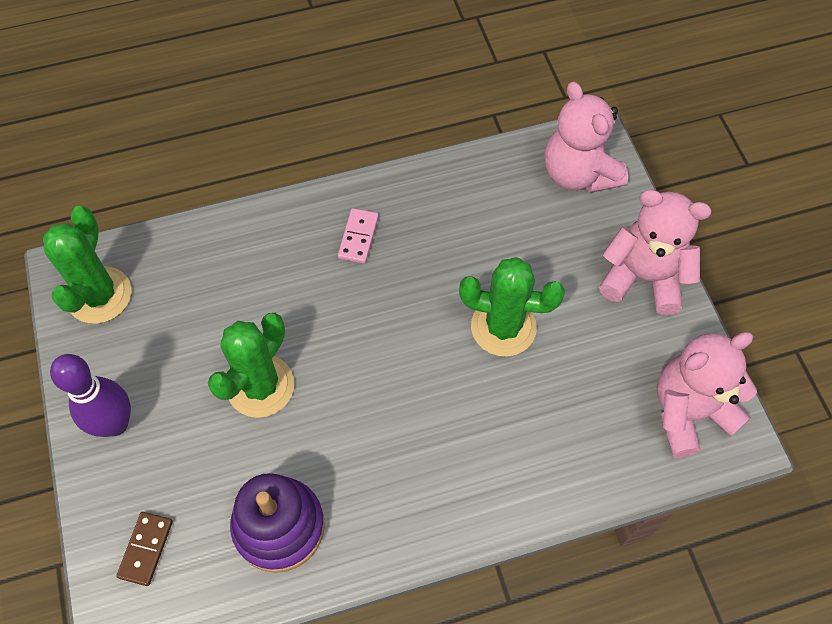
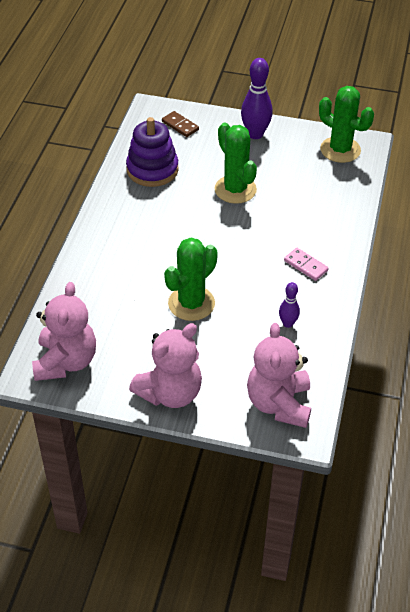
camera: 120 degrees right, 15 degrees down
(464, 214) = (288, 323): none -> purple bowling pin
(578, 173) = (279, 404): pink teddy bear -> pink teddy bear turned 90 degrees counterclockwise

